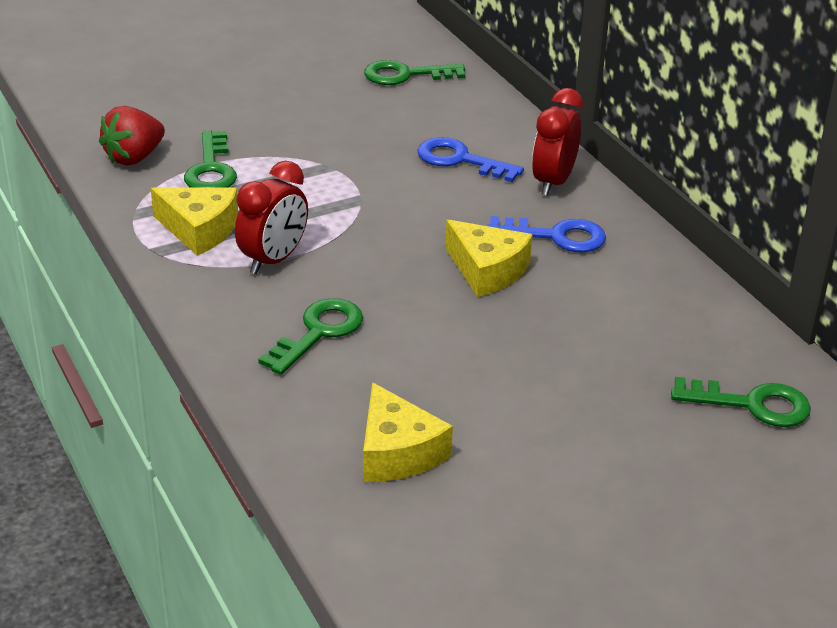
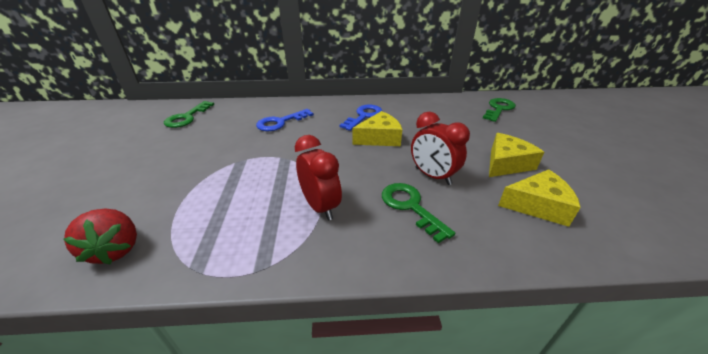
camera: 65 degrees left, 0 degrees up
(199, 229) = (254, 234): yellow cheese -> yellow cheese (506, 164)
(211, 169) = (186, 209): green key -> none
(553, 182) = (322, 107): red clock -> red clock (432, 176)

